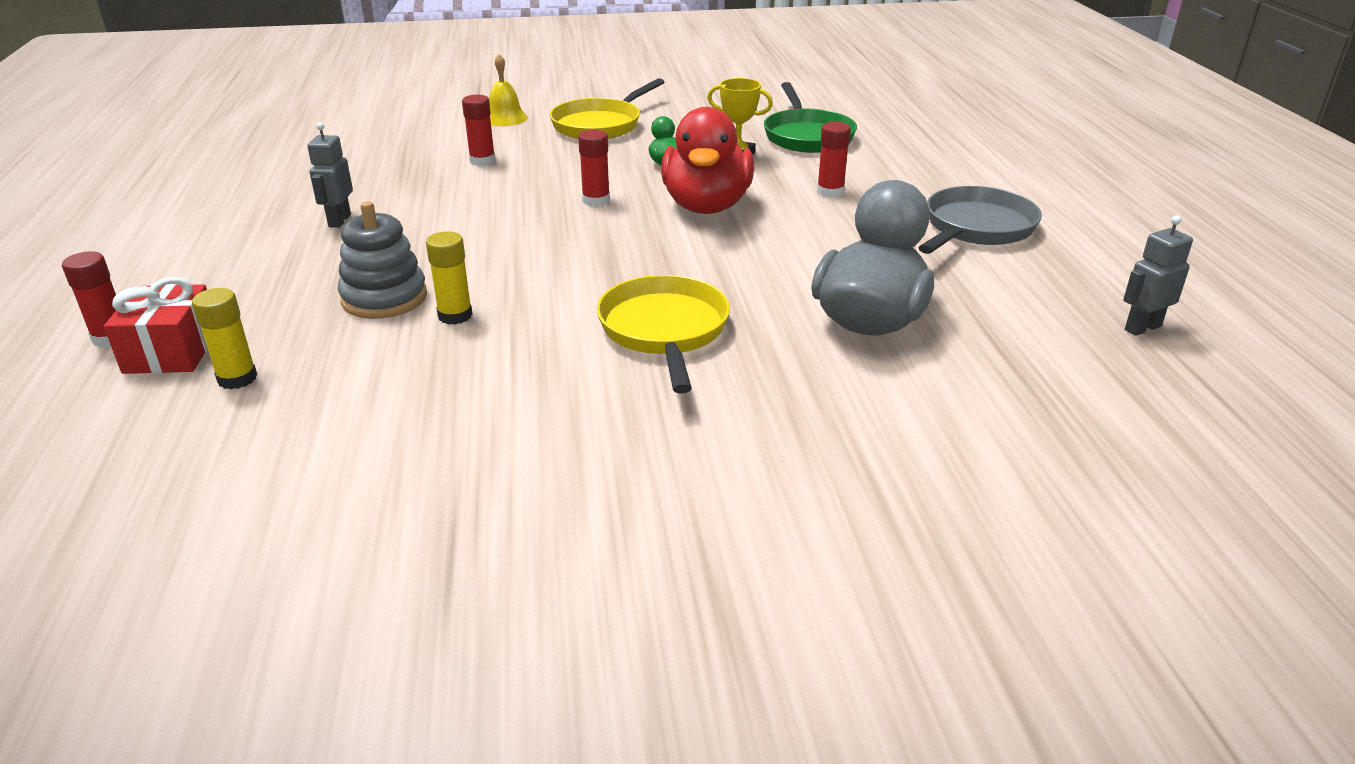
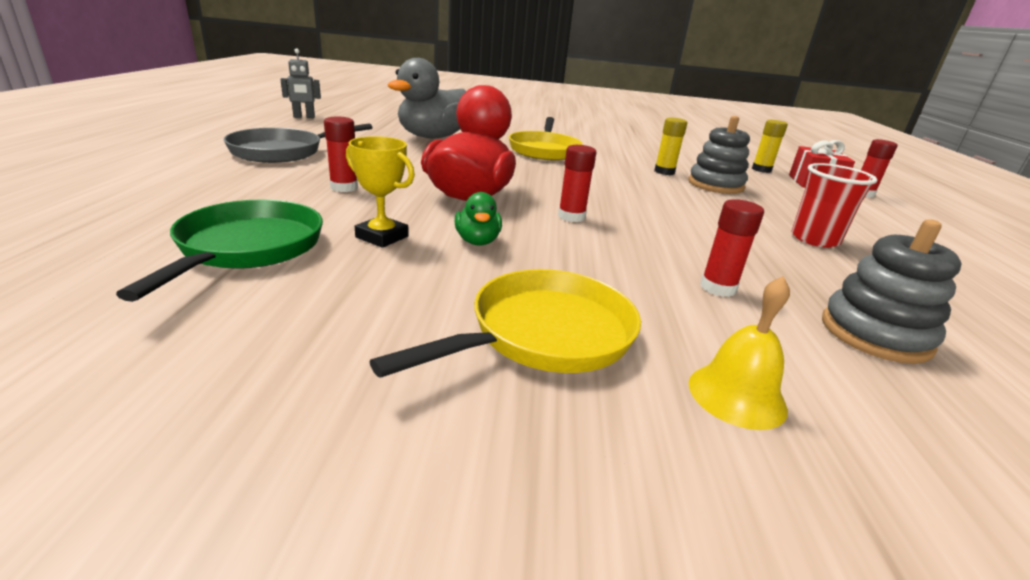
camera: 170 degrees left, 5 degrees down
(339, 221) = (814, 239): grey robot -> red cup
(393, 150) = (875, 334): none -> grey stacking toy

